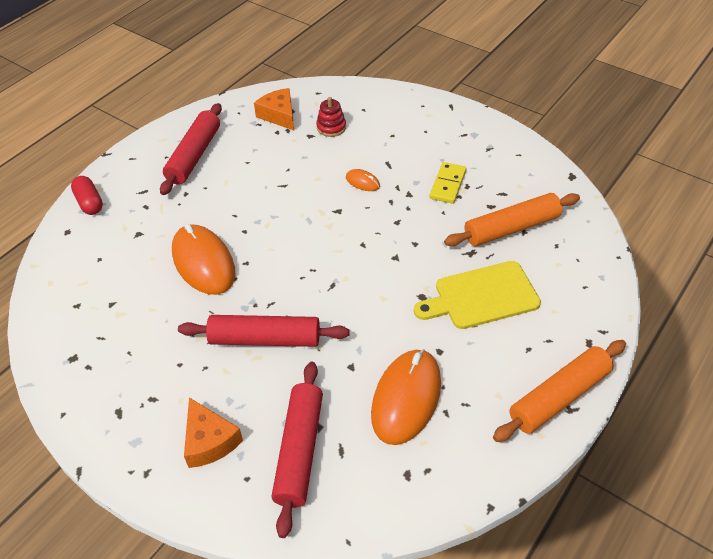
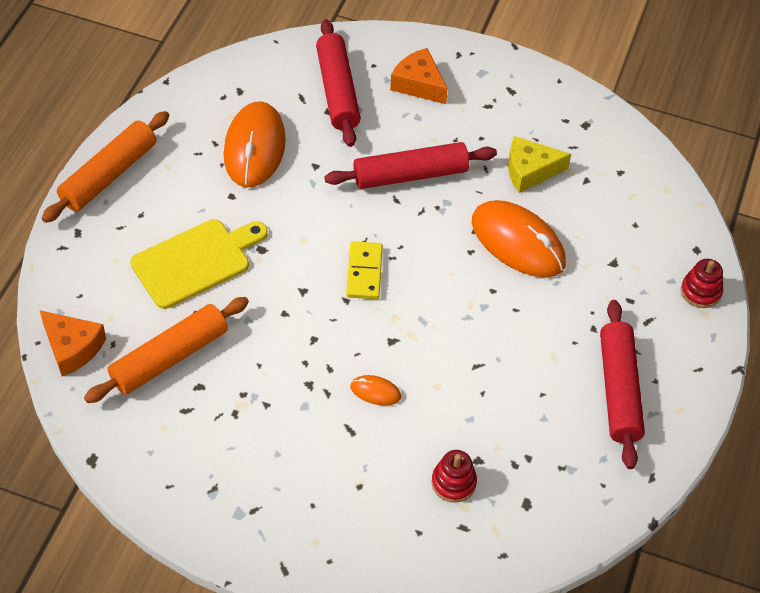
camera: 160 degrees right, 5 degrees up
(89, 203) = (700, 291): red capsule -> red stacking toy
(154, 322) = (530, 171): none -> yellow cheese
(279, 115) = (540, 491): orange cheese -> orange cheese (72, 348)
(447, 184) = (261, 410): yellow domino -> yellow domino (364, 272)

